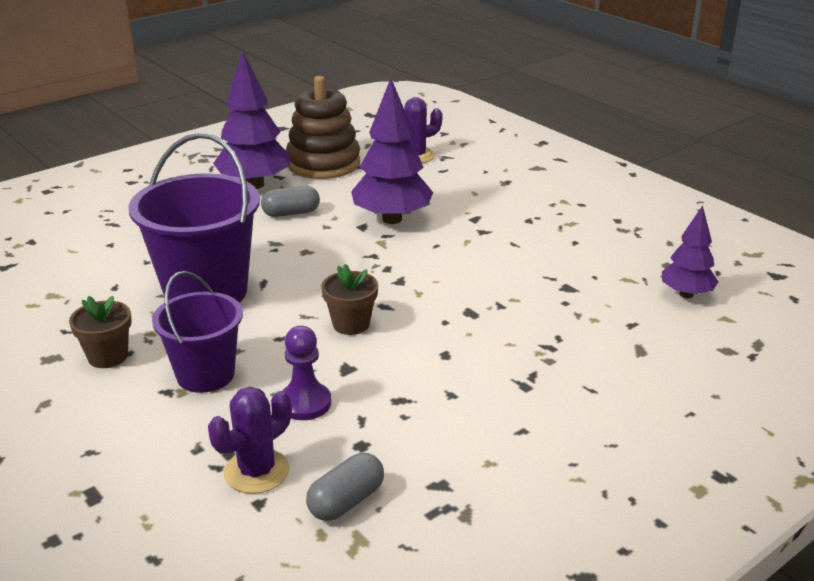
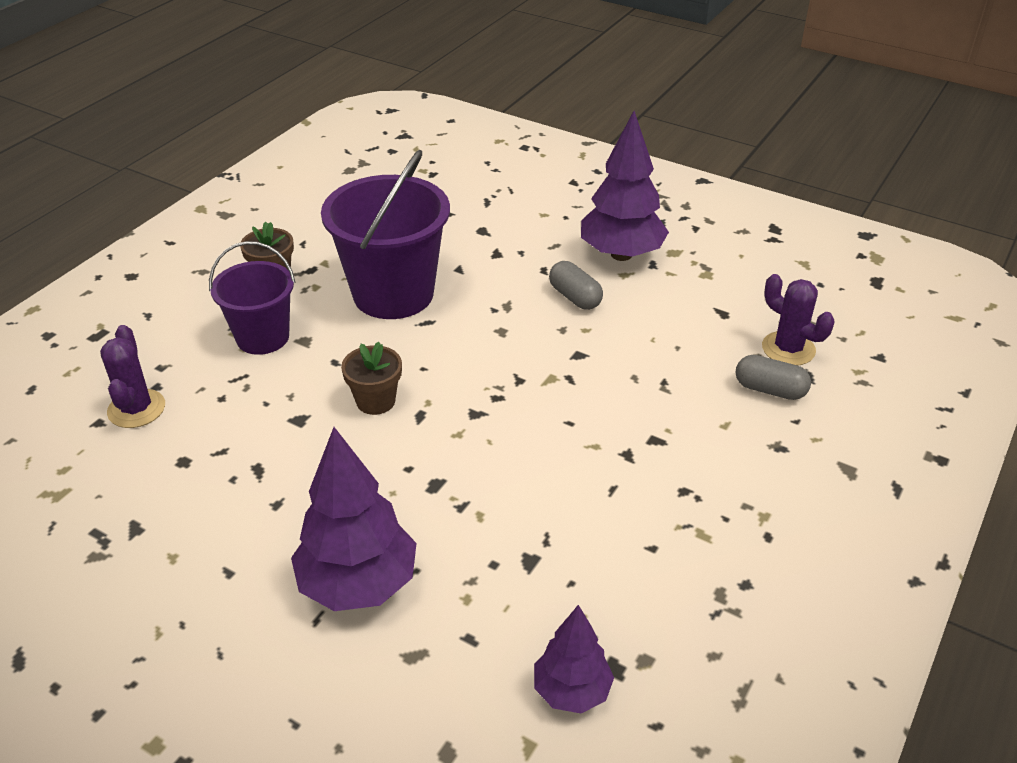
camera: 70 degrees right, 10 degrees up
(257, 471) = (136, 409): purple cactus -> purple cactus turned 60 degrees clockwise
(305, 403) = (236, 408): purple pawn -> none
(323, 164) = (707, 285): brown stacking toy -> none
(346, 501) = (105, 473): grey capsule -> grey capsule (770, 390)
(392, 219) = (608, 372): purple tree -> purple tree (358, 584)

